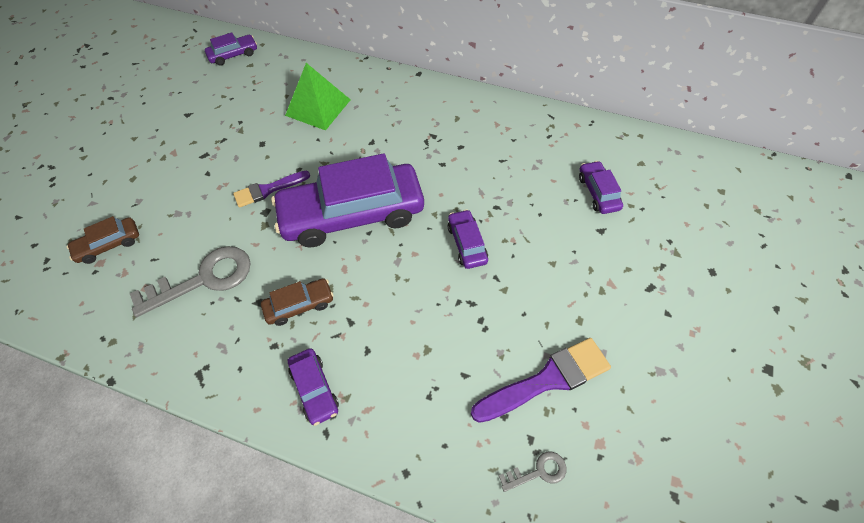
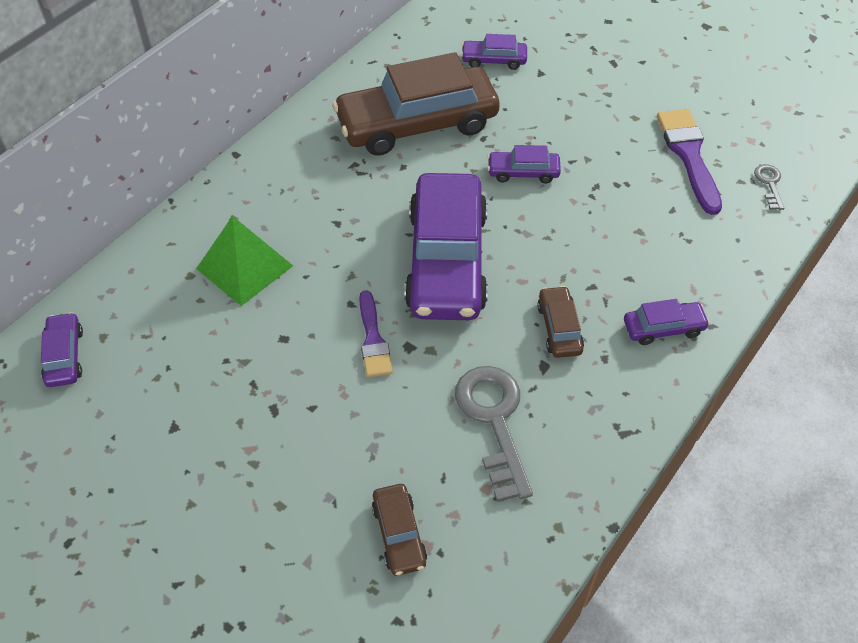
camera: 75 degrees left, 5 degrees down
(493, 160) = (417, 123): none -> brown car

